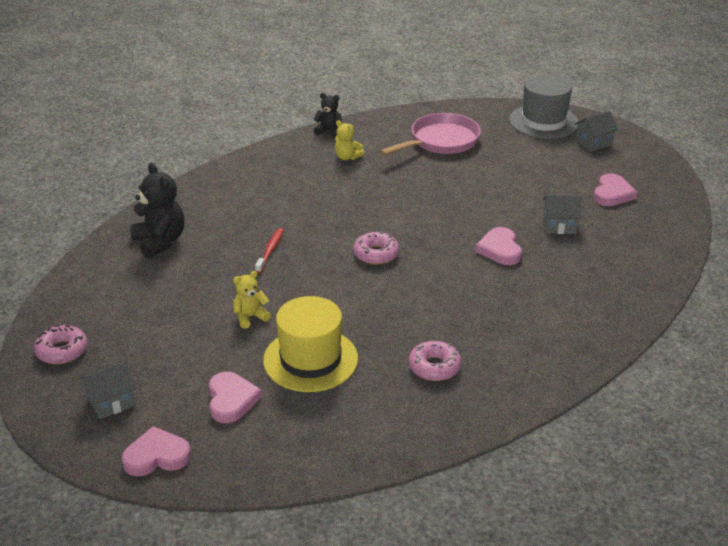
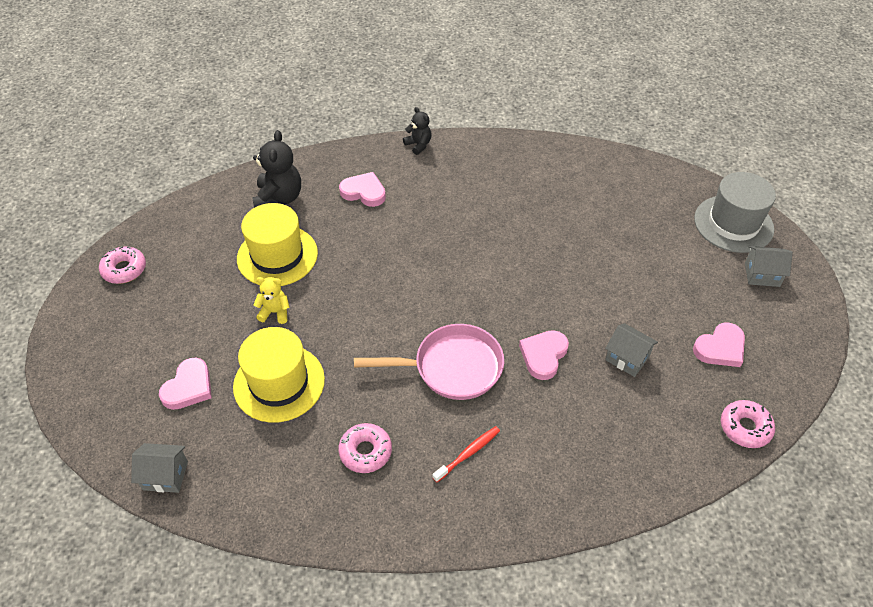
camera: 35 degrees right, 15 degrees up
(111, 402) = (112, 337): grey house -> grey house (165, 475)
(156, 456) = (95, 408): pink heart -> pink heart (364, 192)
(206, 280) = (277, 256): none -> yellow hat
(270, 250) = (351, 251): red toothbrush -> red toothbrush (468, 453)
(329, 131) = (516, 143): black teddy bear -> black teddy bear (418, 145)
(347, 157) = (505, 180): yellow teddy bear -> none
(376, 254) = (431, 301): pink donut -> pink donut (745, 428)
(440, 141) = (606, 201): pink pan -> pink pan (452, 367)

